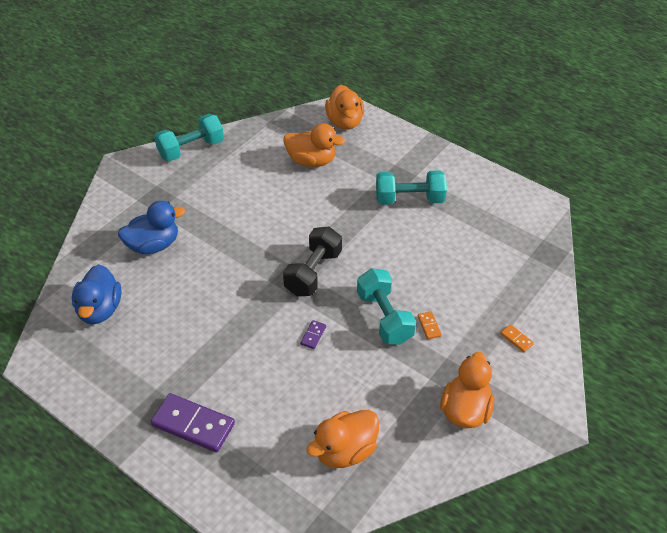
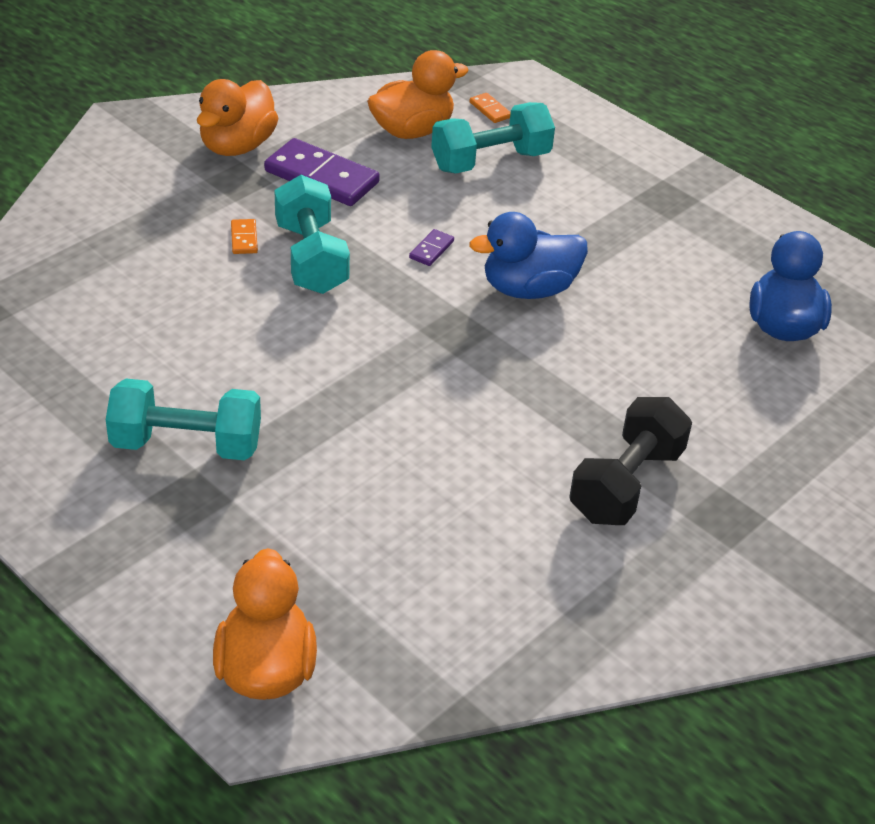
camera: 175 degrees left, 5 degrees down
(153, 245) = (712, 419): blue duck -> blue duck (528, 289)
(191, 149) = (664, 634): turquoise dumbbell -> turquoise dumbbell (491, 161)
(193, 424) = (612, 177): purple domino -> purple domino (321, 177)
(311, 161) = (375, 563): orange duck -> none
(313, 272) = (415, 335): black dumbbell -> black dumbbell (626, 484)
(516, 339) = (116, 207): orange domino -> orange domino (490, 110)

